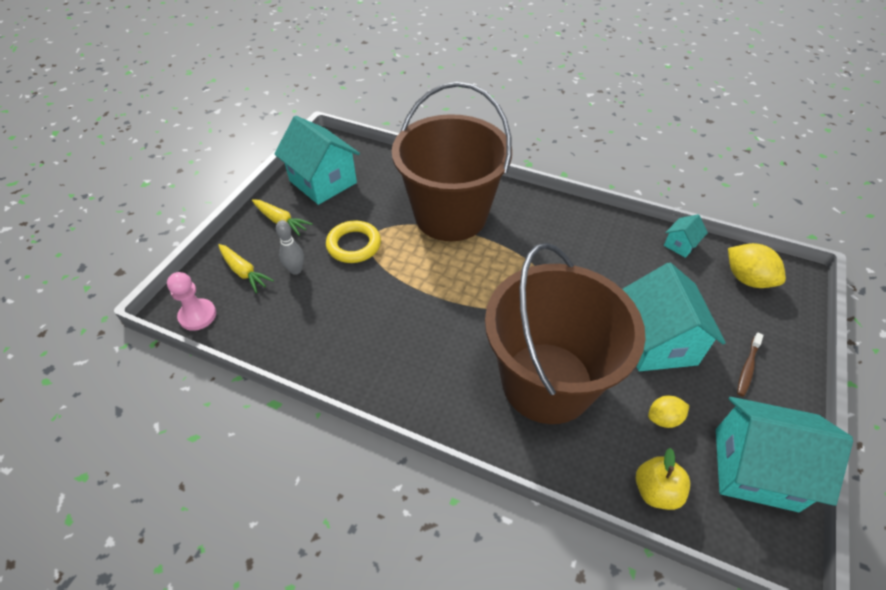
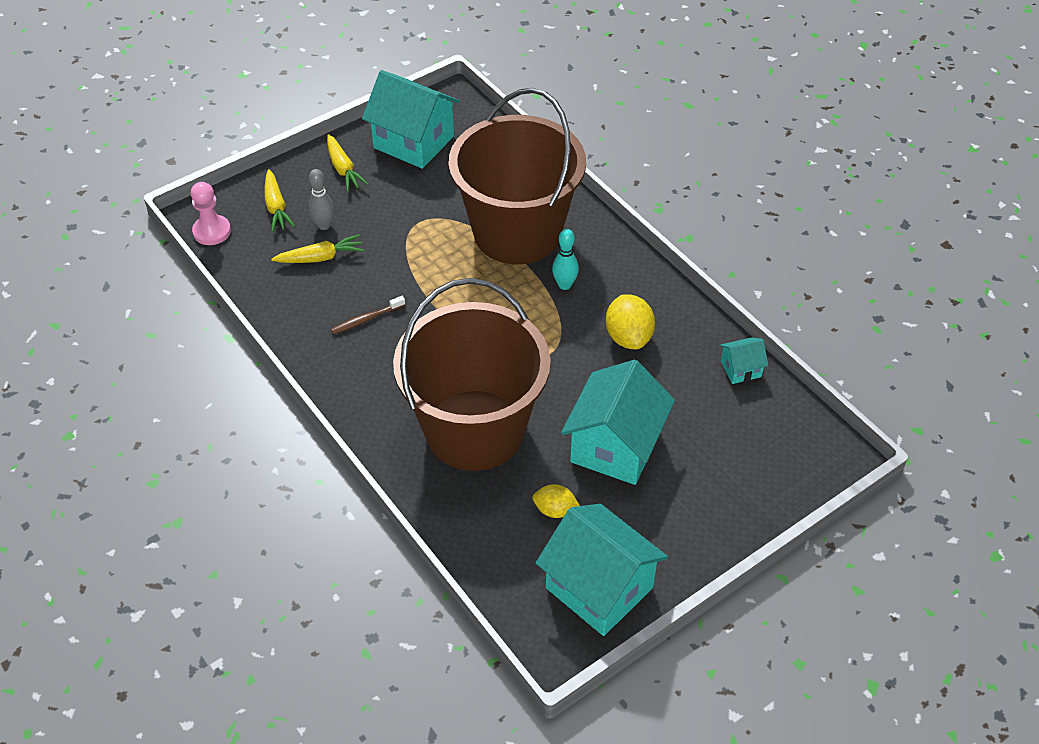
camera: 30 degrees right, 0 degrees up
(312, 297) = (321, 257): none -> yellow carrot
(323, 182) = (414, 142): turquoise house -> turquoise house turned 45 degrees counterclockwise
(354, 245) = (395, 223): yellow ring -> none
(515, 238) = (564, 285): none -> turquoise bowling pin
(656, 491) = (491, 557): yellow apple -> none
(747, 279) = (778, 435): yellow lemon -> yellow lemon (628, 337)
(747, 367) = (684, 511): brown toothbrush -> brown toothbrush (366, 319)

